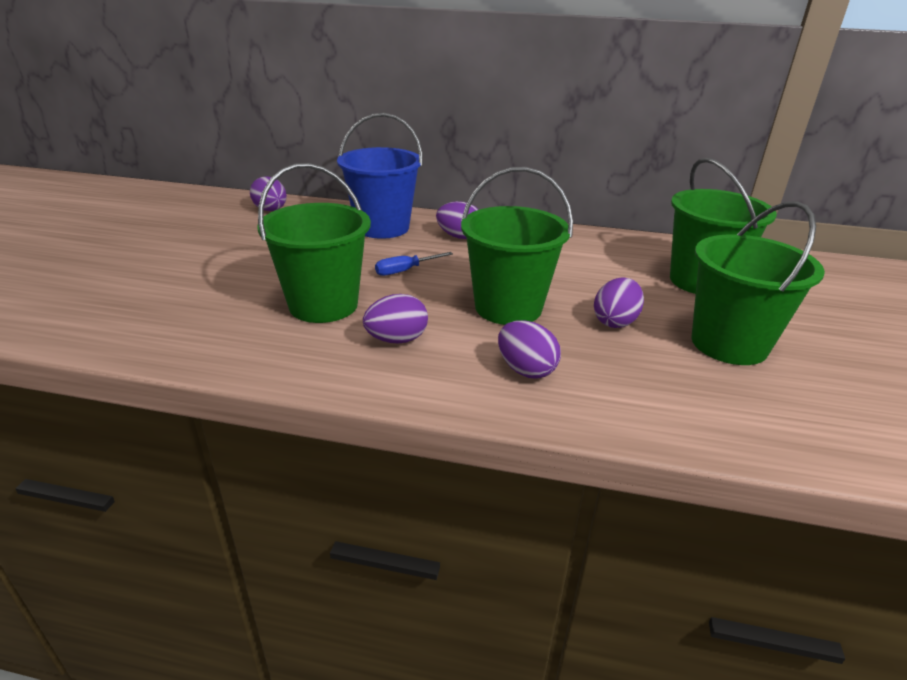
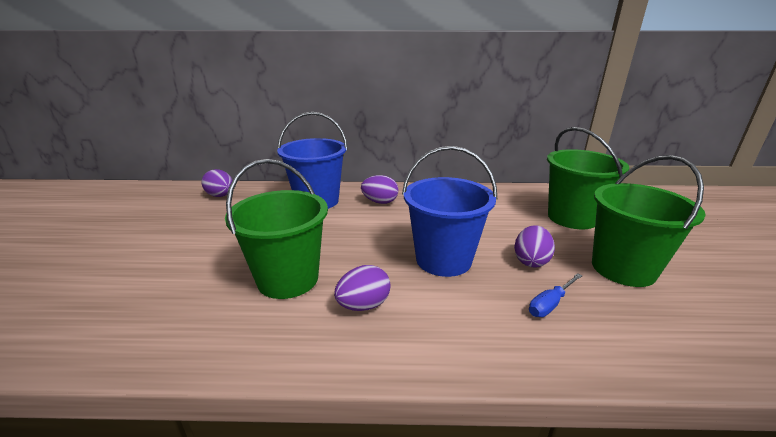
camera: 10 degrees left, 5 degrees down
(405, 271) = (348, 237): blue screwdriver -> blue screwdriver (550, 304)
(508, 307) = (443, 260): green bucket -> blue bucket
(526, 370) = (484, 319): purple egg -> none

